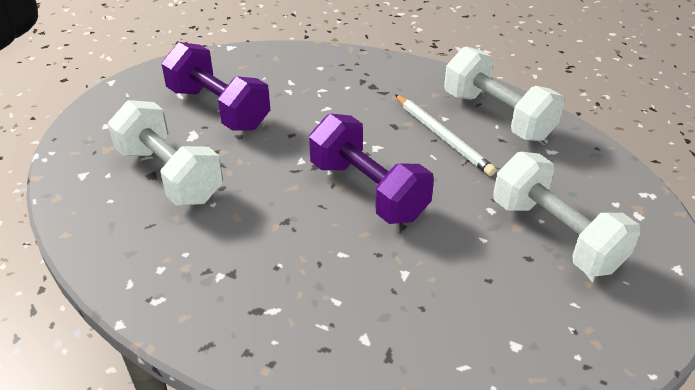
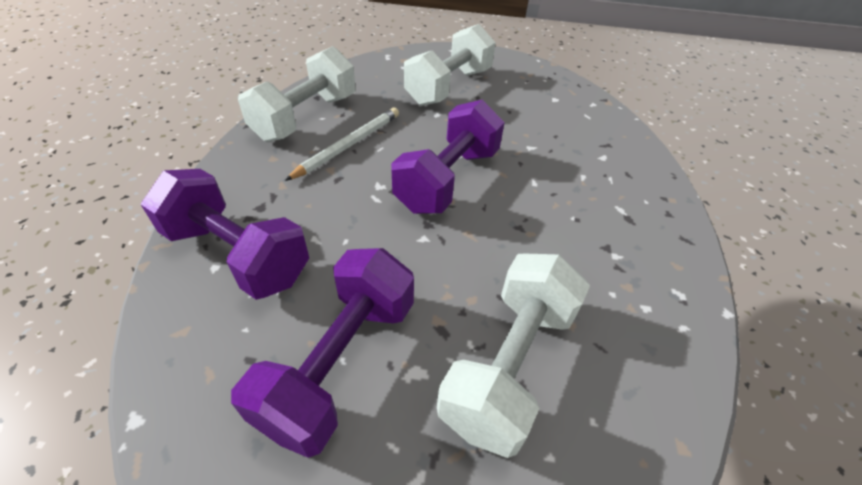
camera: 110 degrees left, 5 degrees up
(326, 75) = (237, 255): none -> purple dumbbell

